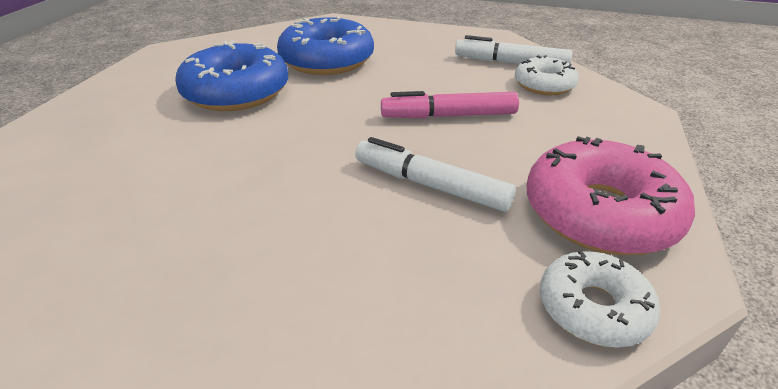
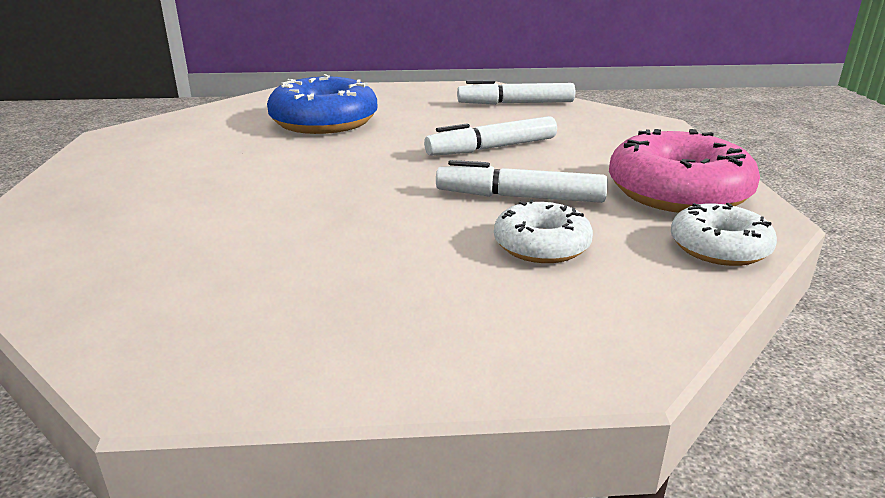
camera: 20 degrees left, 10 degrees down
(236, 92) = (246, 158): blue donut -> none
(448, 116) = (492, 148): pink marker -> white marker
(544, 85) = (560, 116): white donut -> white donut (541, 245)

